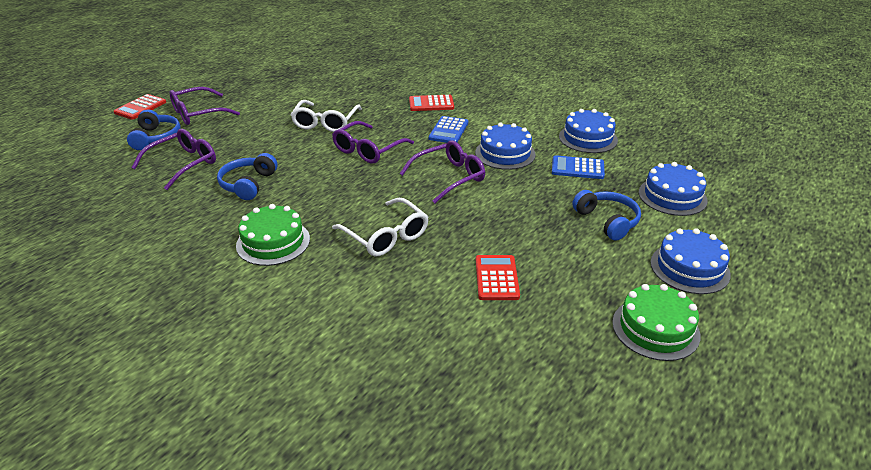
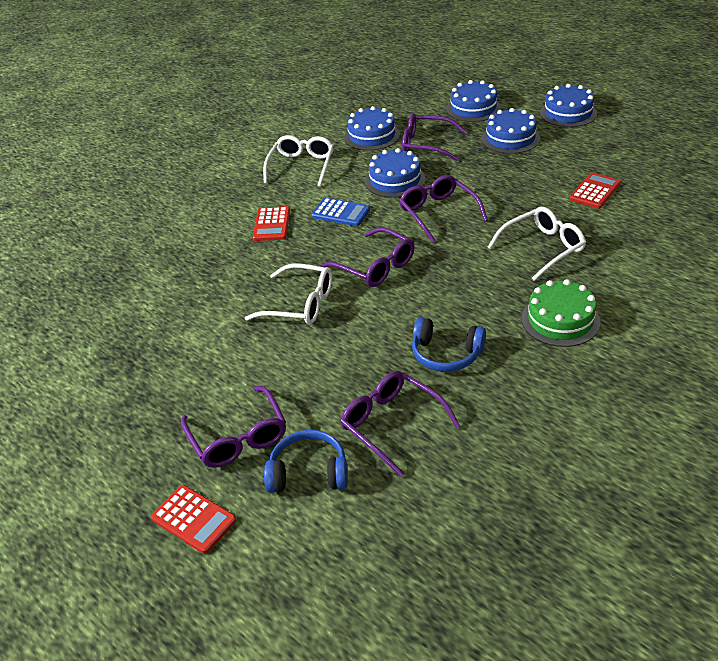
camera: 80 degrees left, 5 degrees up
(496, 278) = (594, 191): red calculator -> red calculator turned 120 degrees clockwise
(522, 109) = (301, 167): none -> white glasses
(577, 168) = (426, 145): blue calculator -> purple glasses
(607, 221) = (510, 138): blue headphones -> blue cake
(655, 328) = (637, 132): green cake -> none

